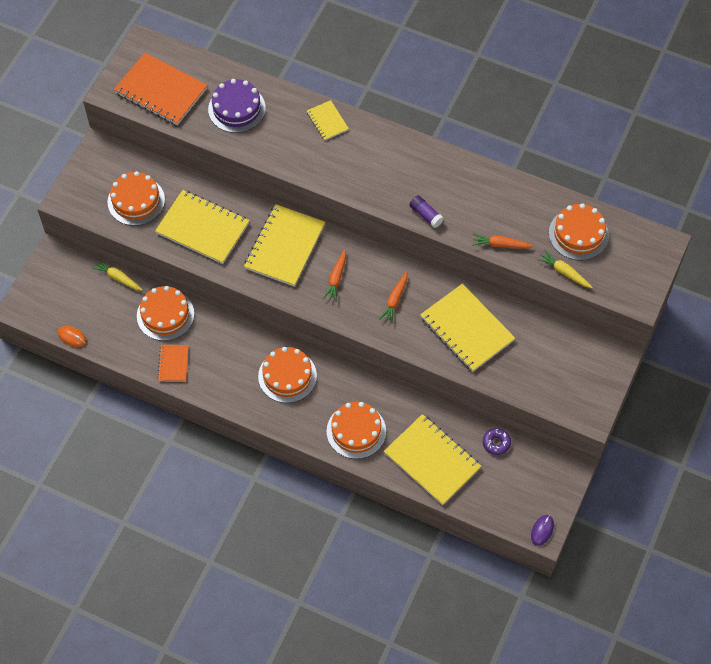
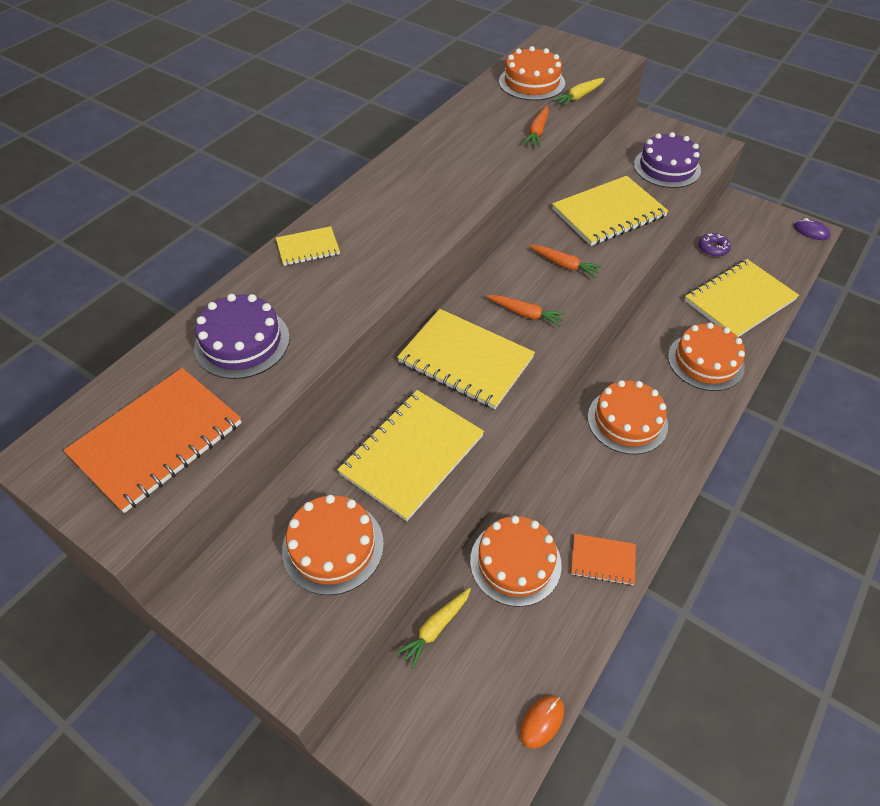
camera: 80 degrees left, 10 degrees down
(426, 215) = (484, 180): purple glue stick -> none
(544, 374) = (667, 167): none -> purple cake

